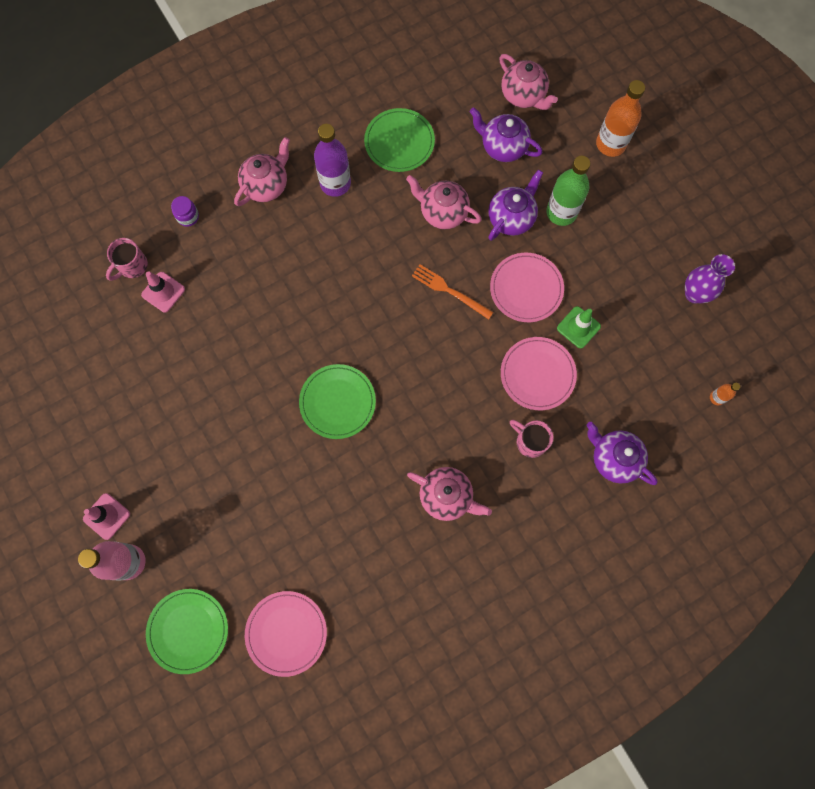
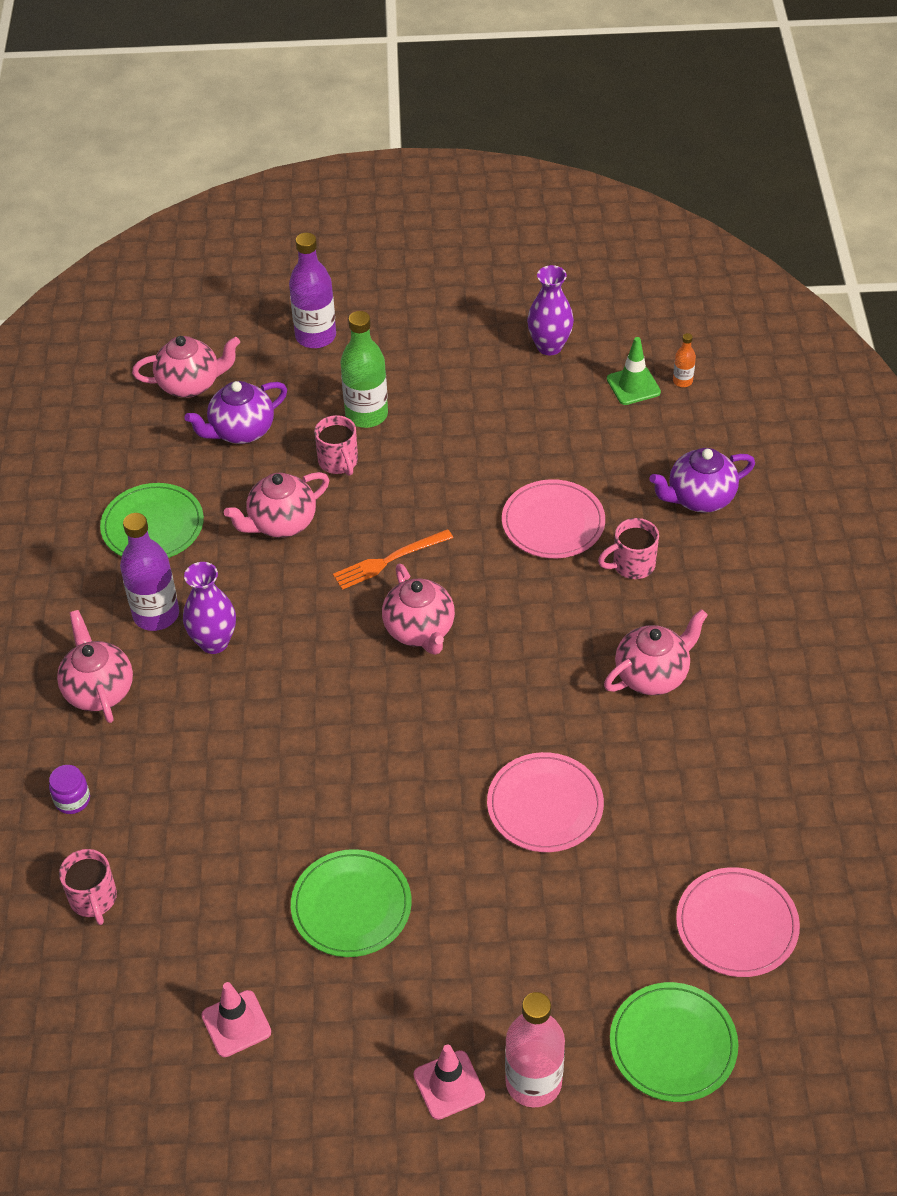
camera: 60 degrees left, 25 degrees down
(163, 292) = (162, 876): pink traffic cone -> pink traffic cone (236, 1024)
(333, 227) = (214, 642): none -> purple vase
(337, 402) = (458, 737): green plate -> green plate (351, 906)
(405, 338) = (419, 630): none -> pink teapot
(511, 218) = (339, 462): purple teapot -> pink mug
(526, 288) = (438, 487): pink plate -> pink plate (545, 805)
(578, 327) = (520, 461): green traffic cone -> green traffic cone (633, 386)
(610, 144) = (315, 336): orange bottle -> purple bottle

